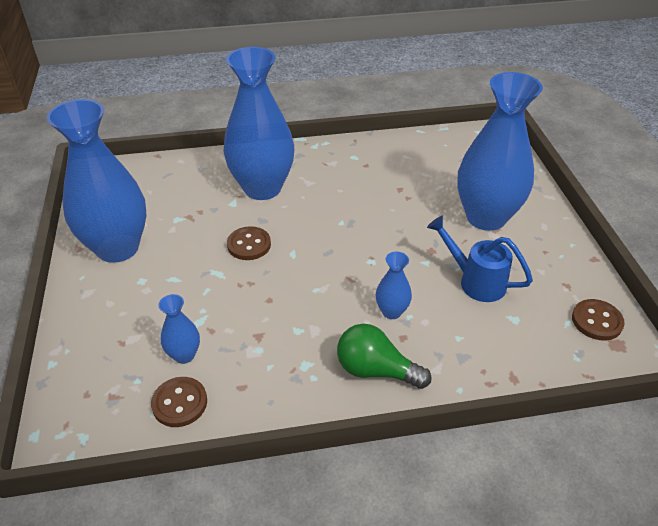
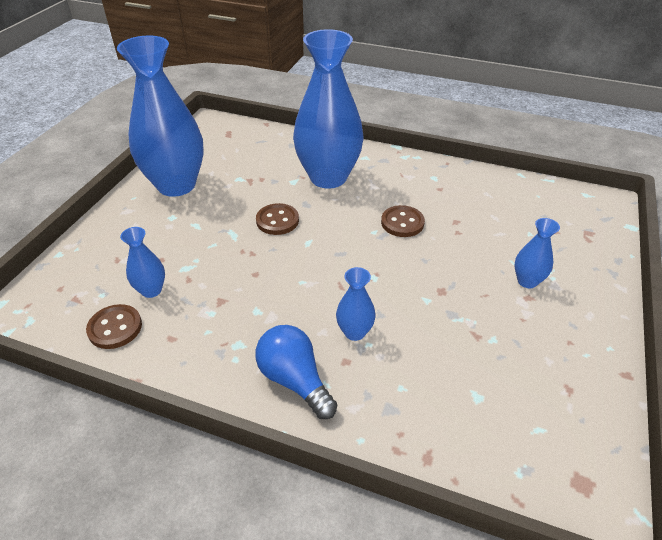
camera: 30 degrees right, 0 degrees up
(376, 370) = (295, 380): green light bulb -> blue light bulb
(475, 281) = (464, 339): blue watering can -> none
(486, 217) = (527, 281): blue vase -> blue vase, size x0.43
(596, 321) = (576, 444): brown button -> brown button (402, 223)

